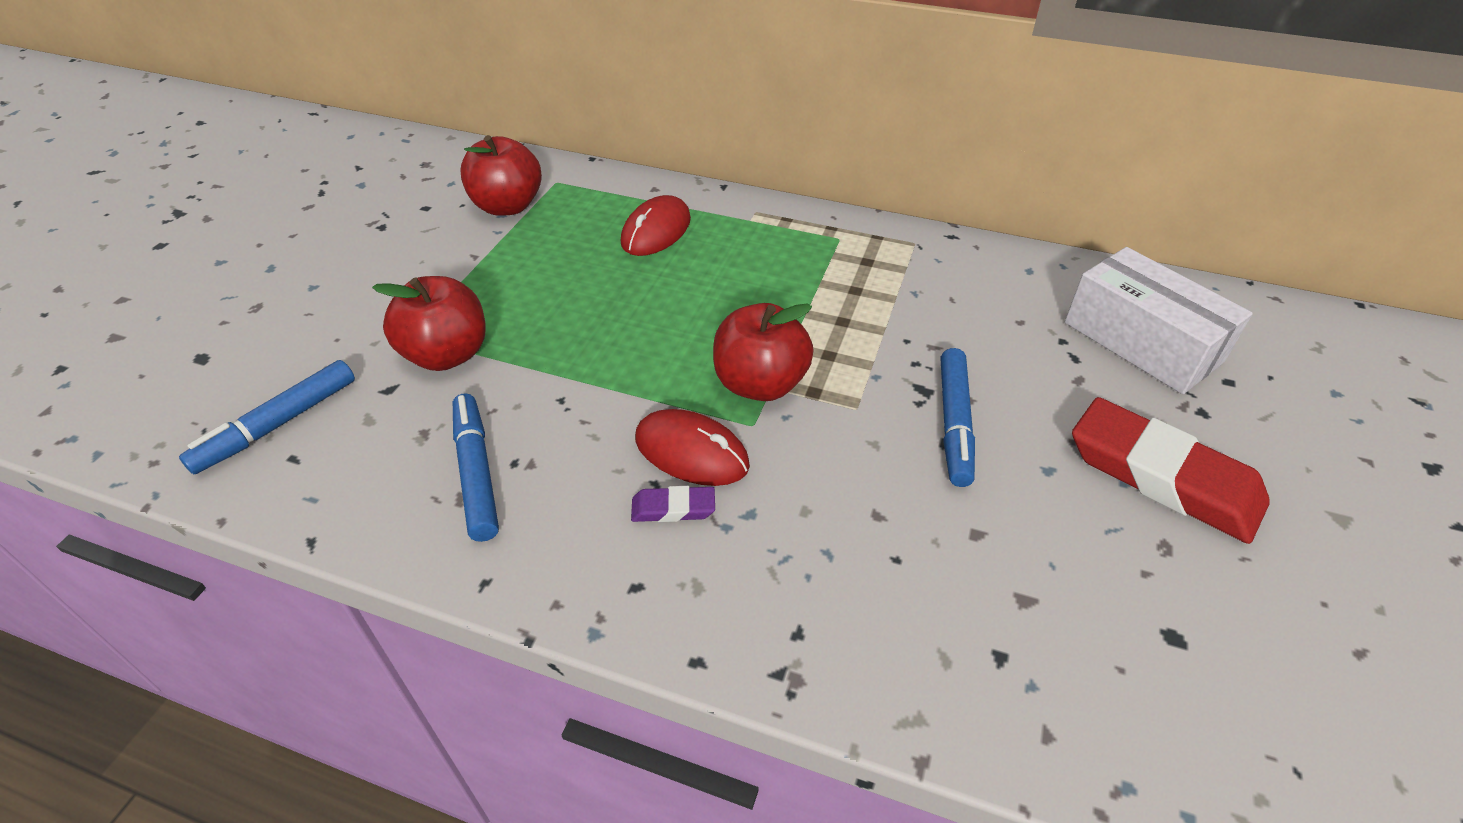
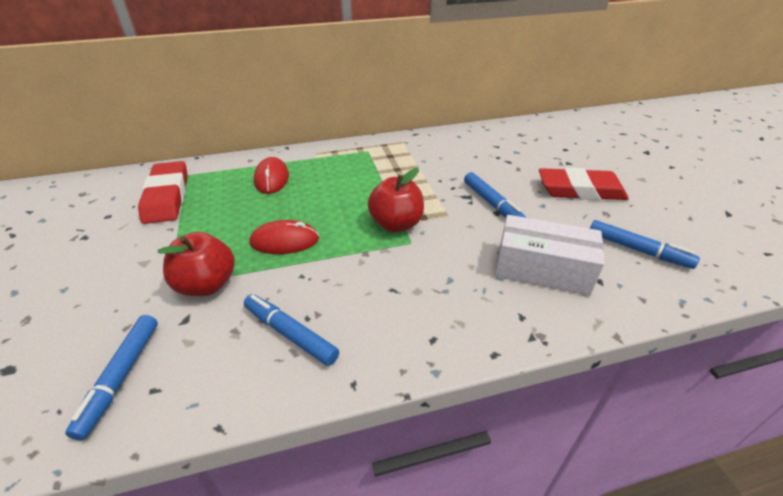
camera: 35 degrees left, 5 degrees down
(507, 206) = (166, 197): red apple -> red eraser
(673, 508) = (413, 295): purple eraser -> none
(691, 452) = (395, 267): red mouse -> red mouse (284, 241)
(1142, 342) = (525, 147): white box -> white box (542, 269)
(1148, 647) = (638, 250): none -> blue marker

